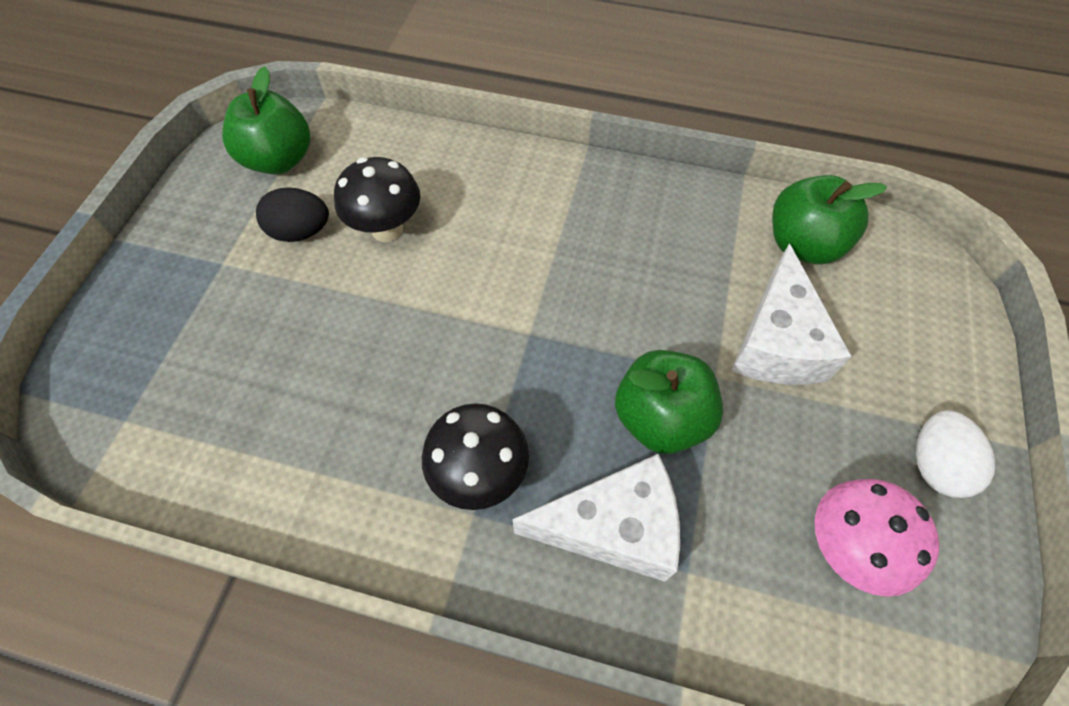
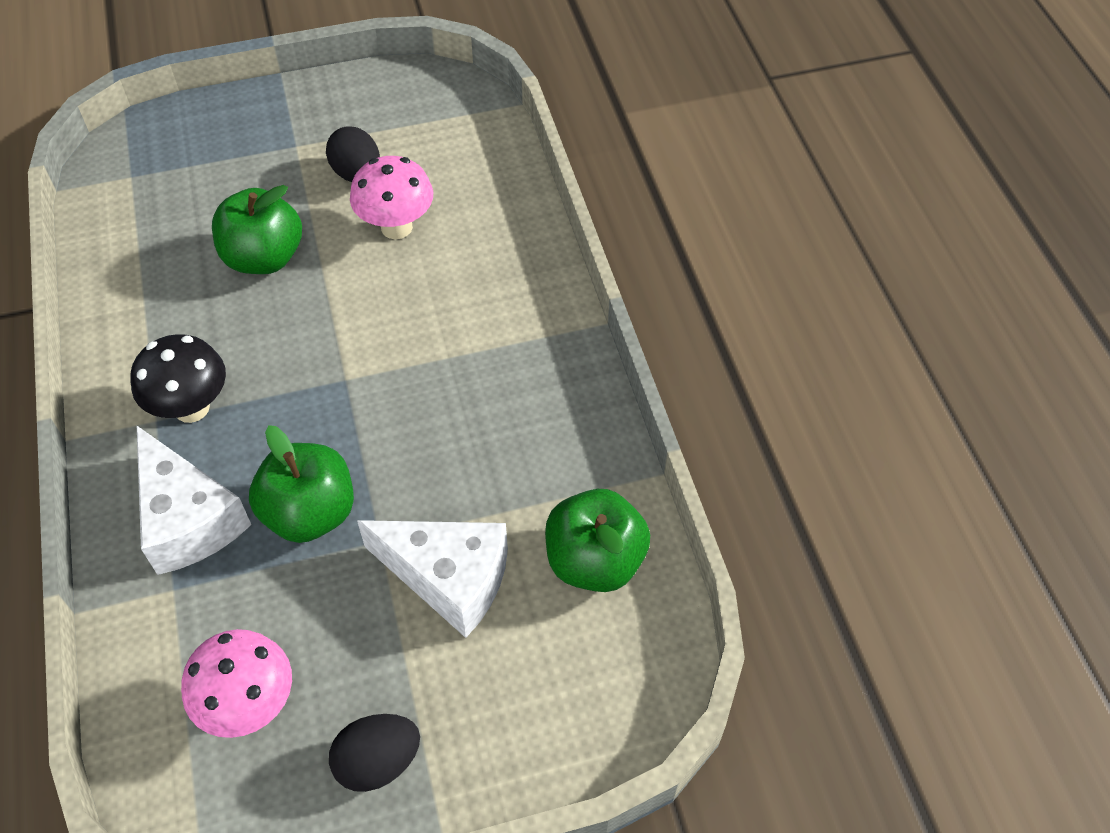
camera: 60 degrees right, 5 degrees down
(279, 160) = (425, 117): green apple -> green apple (264, 258)
(387, 229) = (396, 227): black mushroom -> pink mushroom
(777, 342) = (449, 578): white cheese -> white cheese turned 135 degrees counterclockwise
(934, 465) = (378, 762): white egg -> black egg

